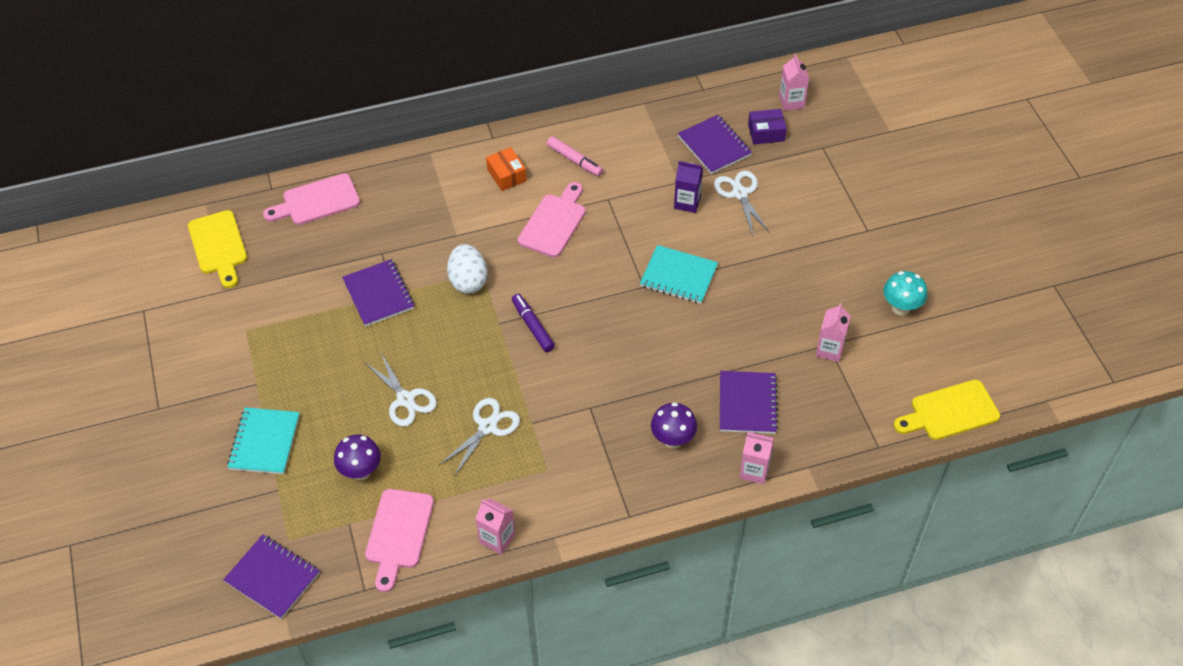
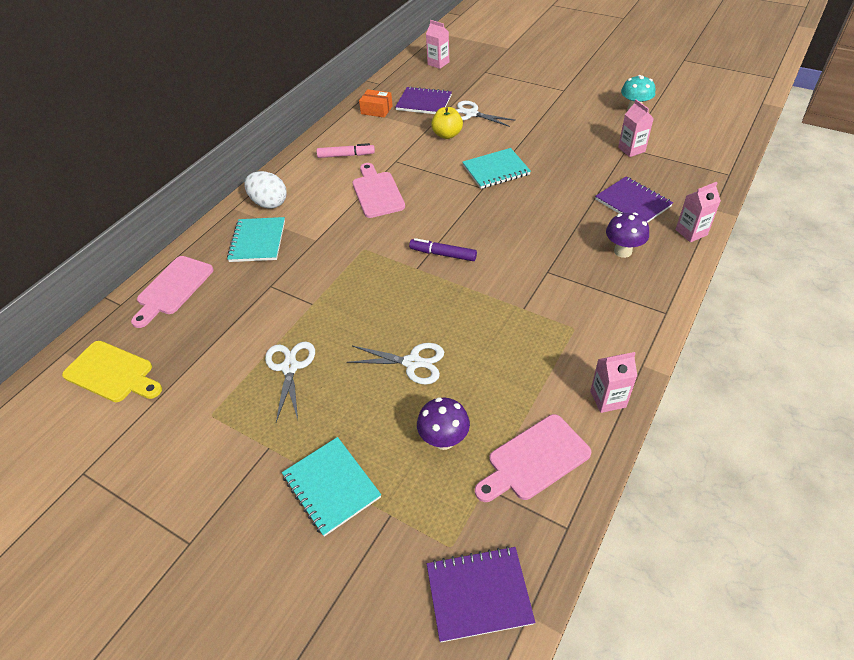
camera: 40 degrees left, 5 degrees down
(378, 294) = (301, 312): purple notebook -> none
(398, 534) = (534, 459): pink cutting board -> pink cutting board turned 90 degrees clockwise
(414, 202) = (258, 241): none -> turquoise notebook
(468, 281) = (361, 259): white egg -> white egg (269, 203)
(488, 427) = (497, 334): white scissors -> white scissors (290, 367)
(506, 175) = (309, 188): orange box -> orange box (376, 110)
(687, 202) = (447, 135): purple carton -> yellow apple
(766, 133) = (444, 82): purple box -> none
(950, 412) = (732, 136): yellow cutting board -> none

